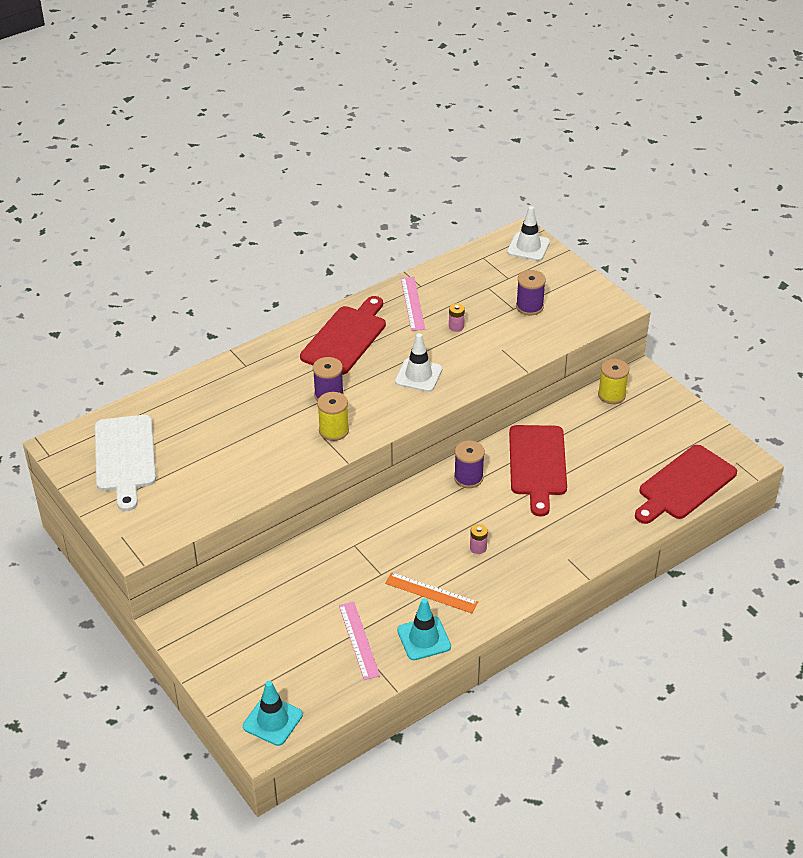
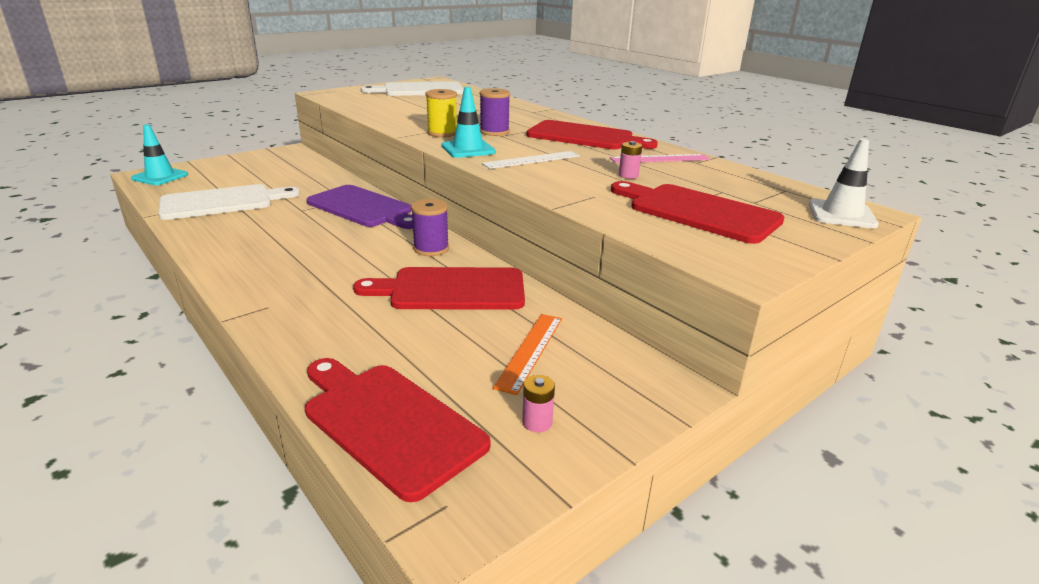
camera: 85 degrees right, 15 degrees down
(359, 640) = (222, 202): pink ruler -> white cutting board
(376, 529) = (363, 208): none -> purple cutting board
(418, 375) = (531, 160): white traffic cone -> white ruler
(424, 638) = (200, 227): turquoise traffic cone -> turquoise traffic cone (468, 149)
(431, 593) = (261, 230): orange ruler -> orange ruler (530, 351)
(478, 548) = (315, 252): pink battery -> pink battery (537, 422)
(529, 307) = (698, 212): purple spool -> red cutting board
(611, 395) = (612, 354): yellow spool -> none

